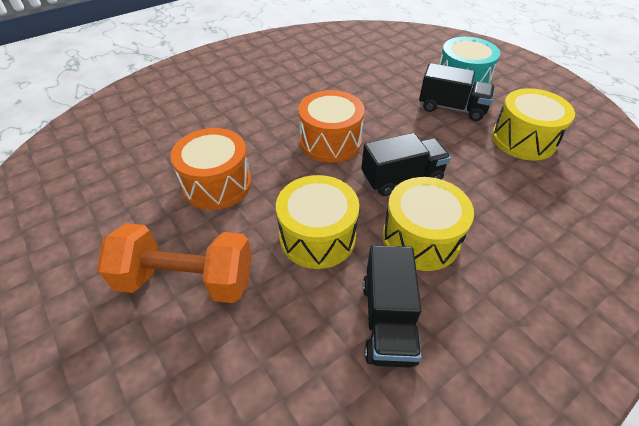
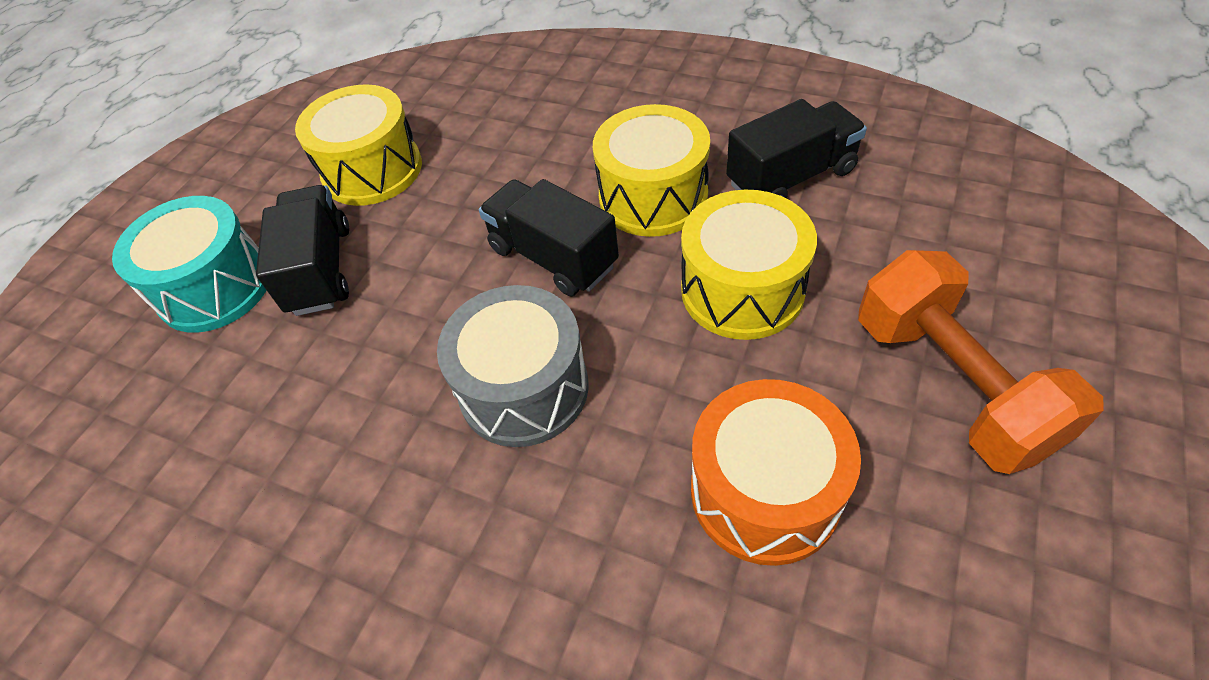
camera: 115 degrees left, 5 degrees up
(330, 141) = (524, 388): orange drum -> grey drum

